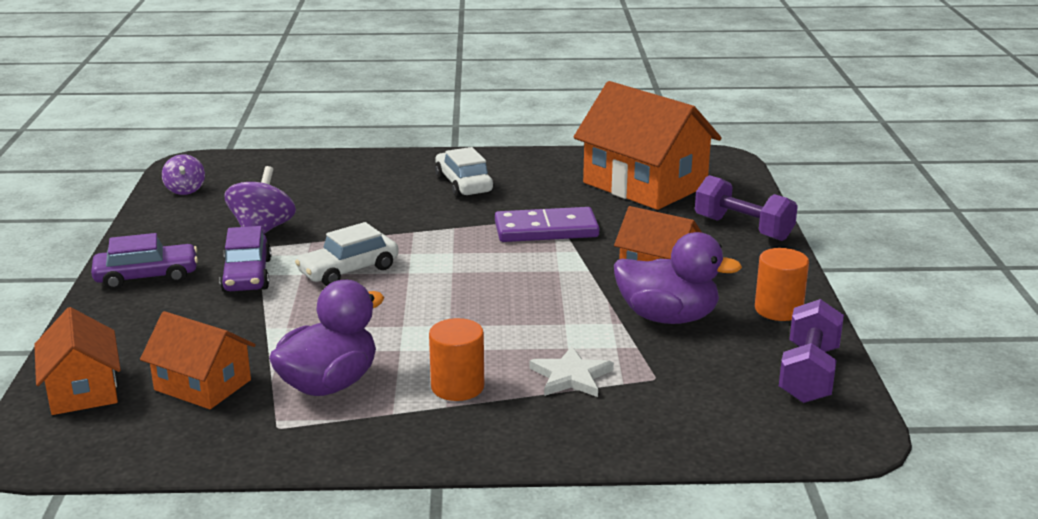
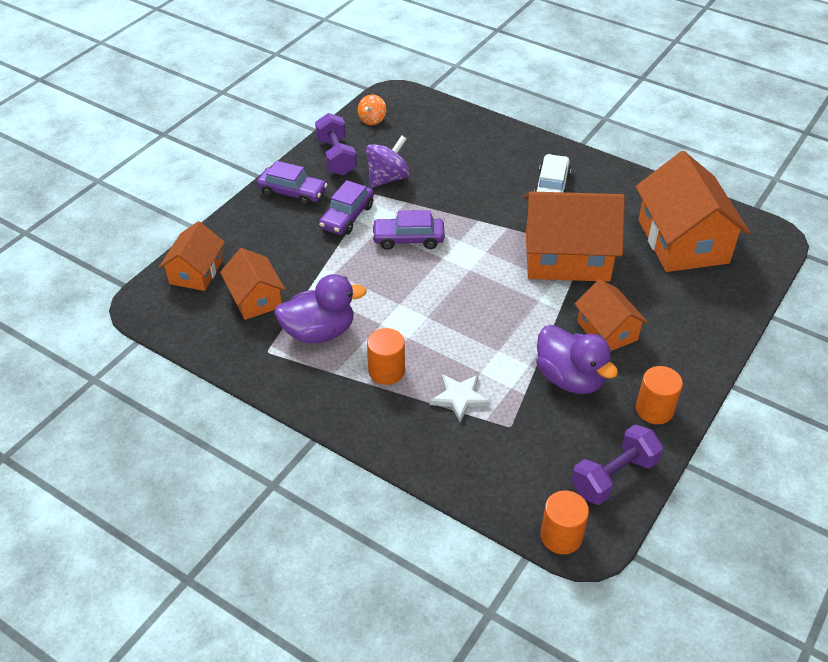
camera: 35 degrees right, 20 degrees up
(185, 190) = (372, 120): purple spinning top -> orange spinning top
(348, 270) = (408, 239): white car -> purple car
(546, 230) = (567, 257): purple domino -> orange house
(743, 228) = (712, 319): purple dumbbell -> purple dumbbell (336, 157)
(822, 443) = (561, 536): none -> orange cylinder

